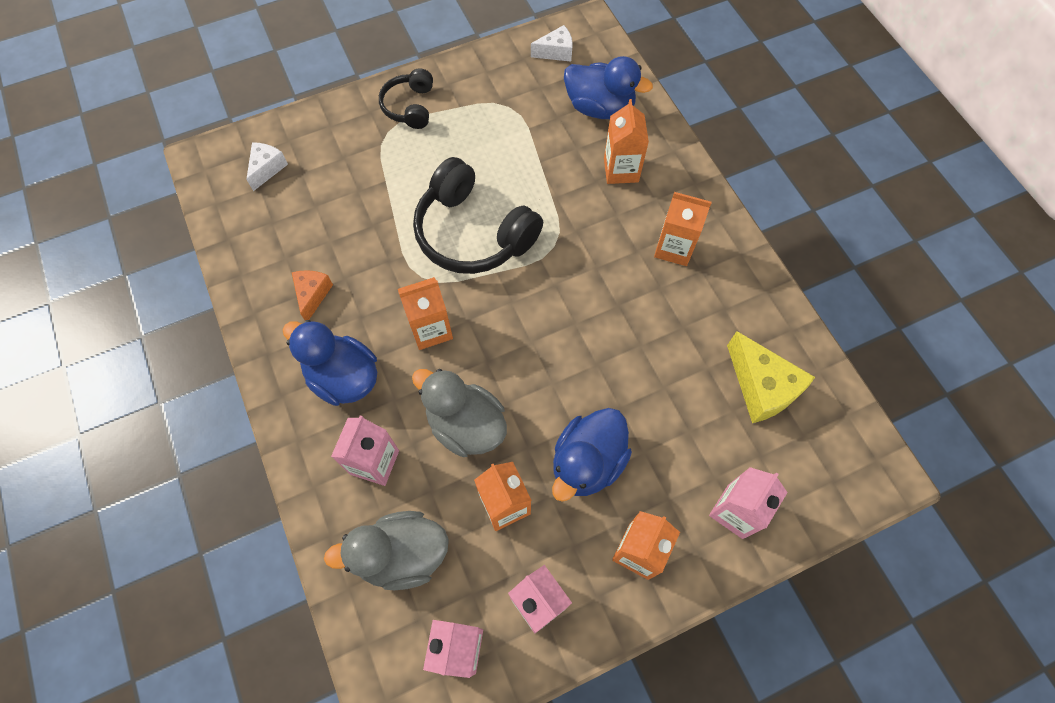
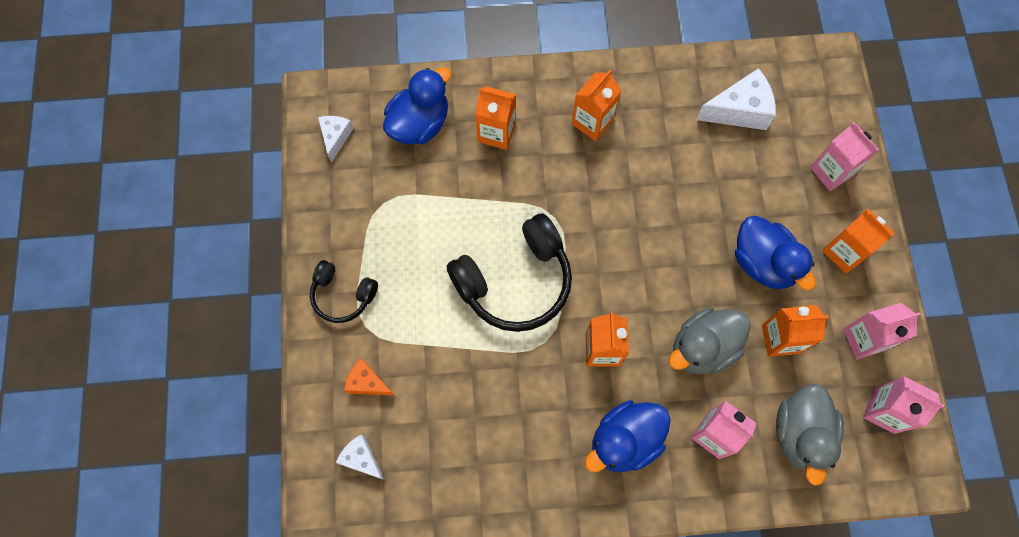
camera: 70 degrees left, 5 degrees up
(312, 295) = (529, 448): orange cheese -> orange cheese (367, 382)
(761, 387) = (739, 110): yellow cheese -> white cheese

